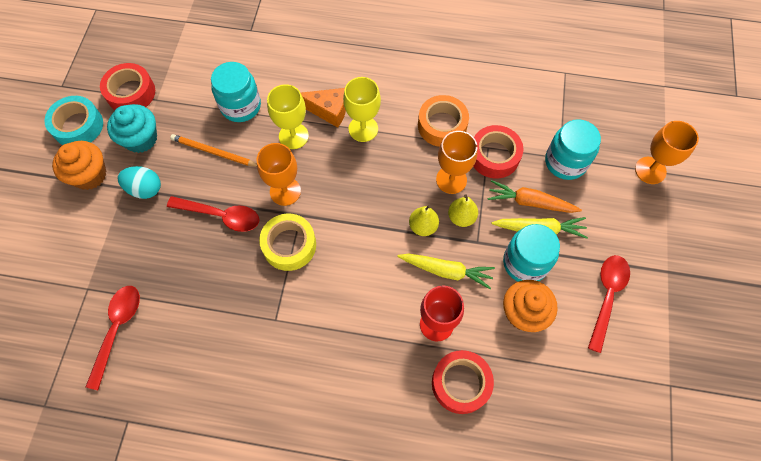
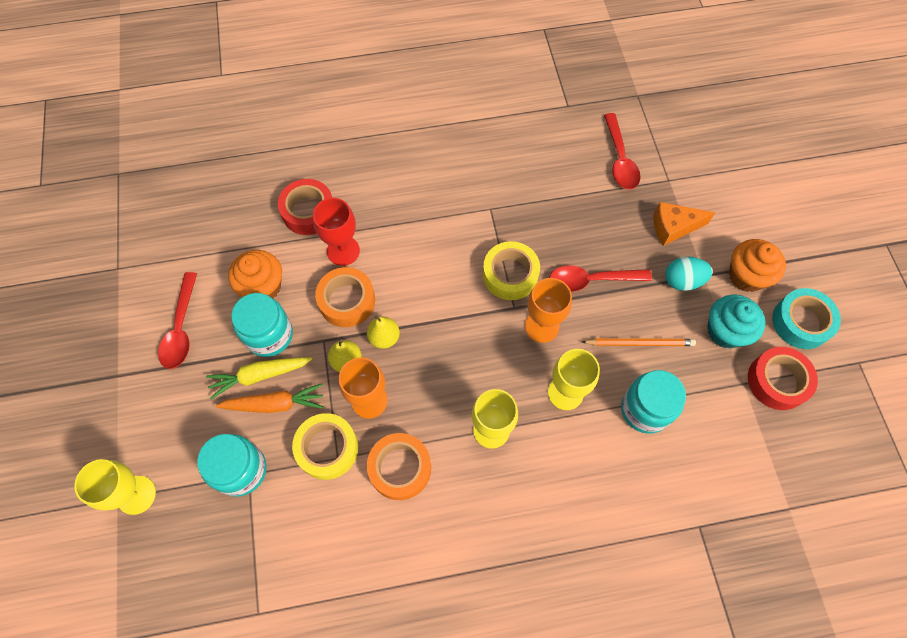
camera: 160 degrees right, 0 degrees up
(328, 110) = (542, 440): orange cheese -> orange cheese (673, 227)
(446, 271) = (347, 301): yellow carrot -> orange tape
(494, 156) = (327, 448): red tape -> yellow tape
(650, 170) = (136, 495): orange goblet -> yellow goblet

